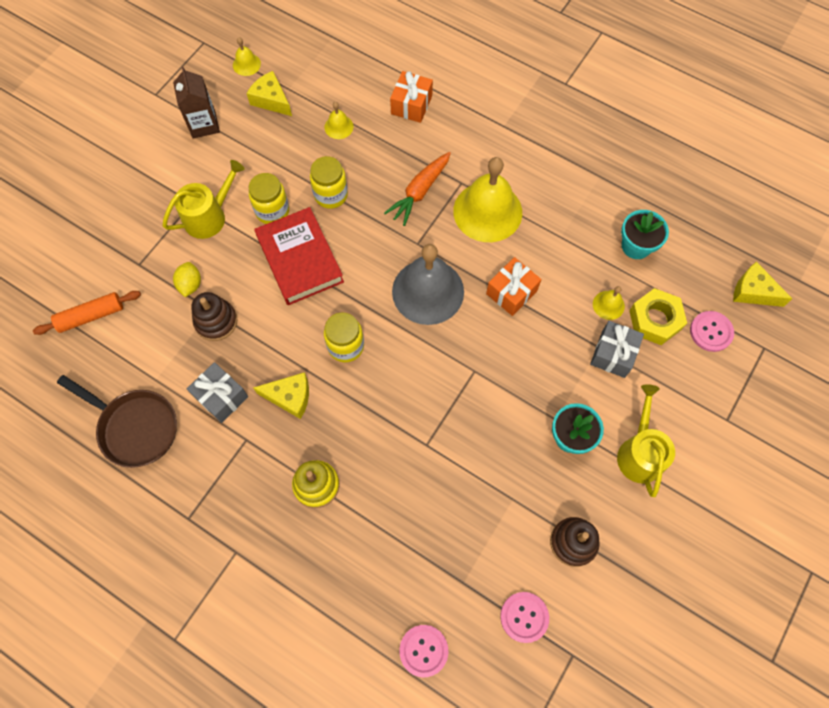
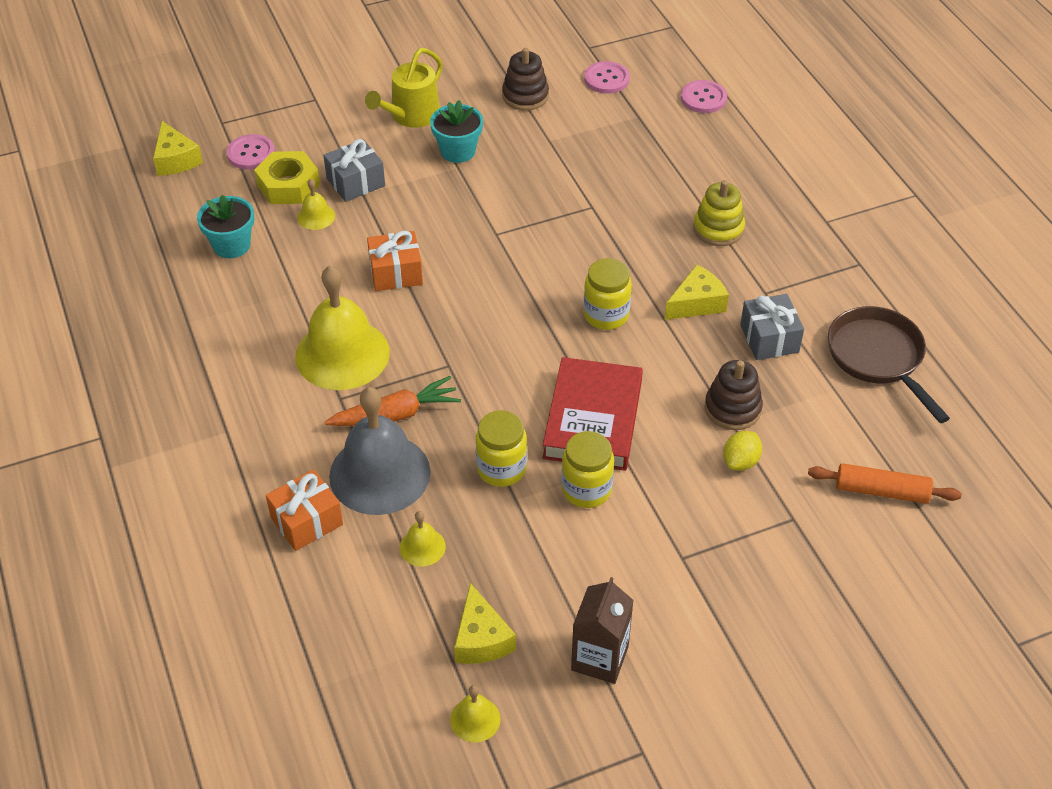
camera: 145 degrees left, 20 degrees down
(209, 216) = (670, 527): yellow watering can -> none
(290, 397) = (696, 303): yellow cheese -> yellow cheese turned 105 degrees clockwise
(428, 291) = (479, 317): grey bell -> grey bell (379, 473)

